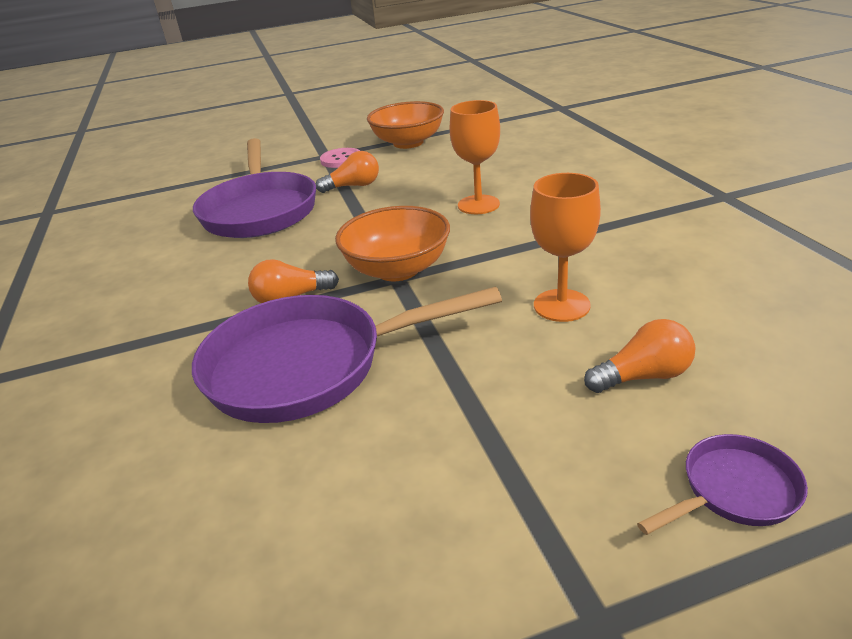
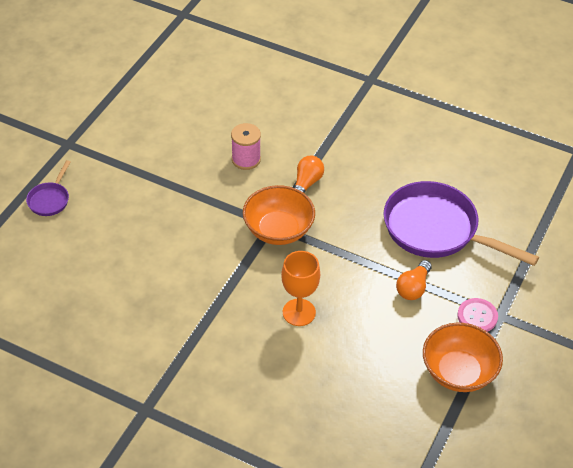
camera: 130 degrees right, 15 degrees up
(308, 366) = (246, 159): purple pan -> pink spool
(561, 305) = (170, 251): orange goblet -> none
(643, 376) = (106, 229): orange light bulb -> none

